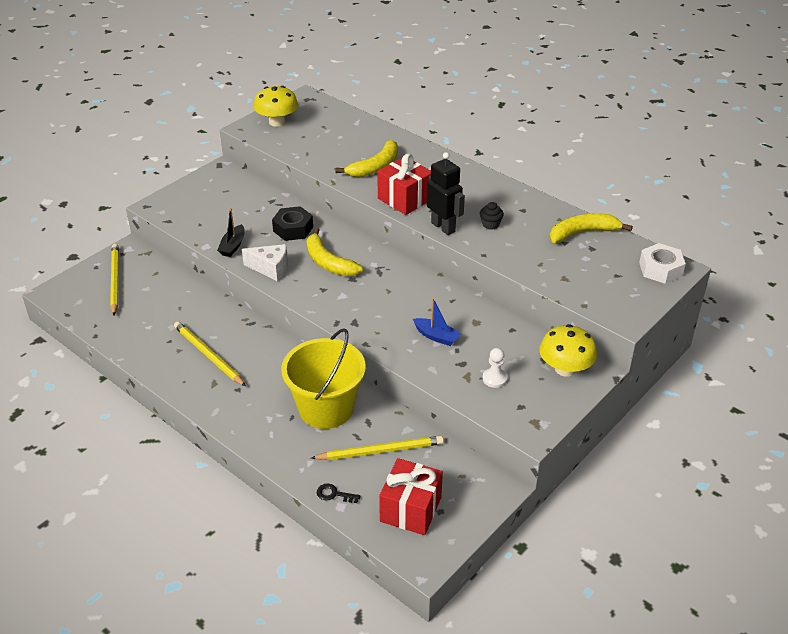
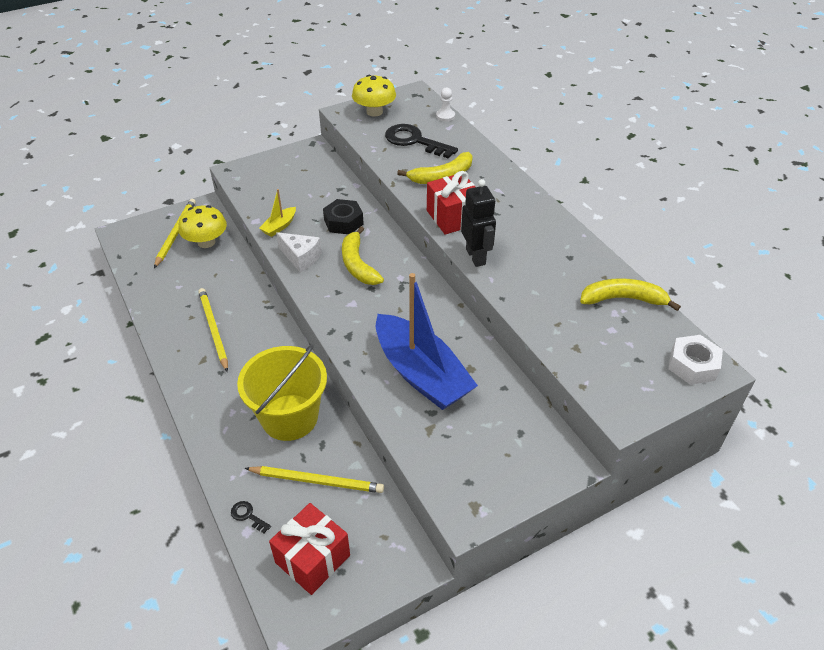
camera: 20 degrees right, 5 degrees up
(233, 246) = (279, 226): black boat -> yellow boat
(331, 141) = (414, 141): none -> black key
(436, 336) = (421, 374): blue boat -> blue boat, size x2.40
(490, 224) = (527, 265): black cupcake -> none
(494, 379) = (457, 440): white pawn -> white pawn (445, 116)
(565, 369) = (539, 451): yellow mushroom -> yellow mushroom (206, 242)

